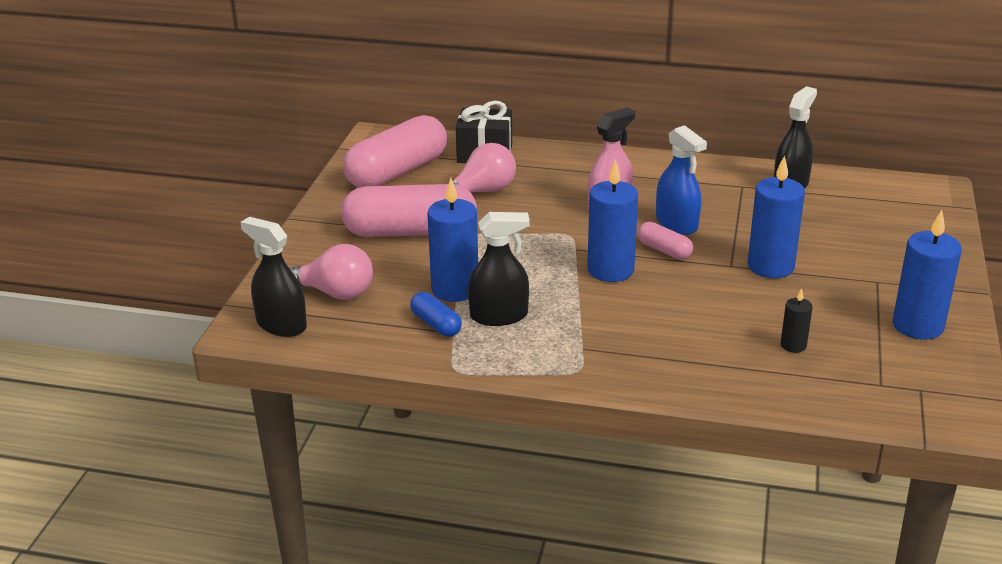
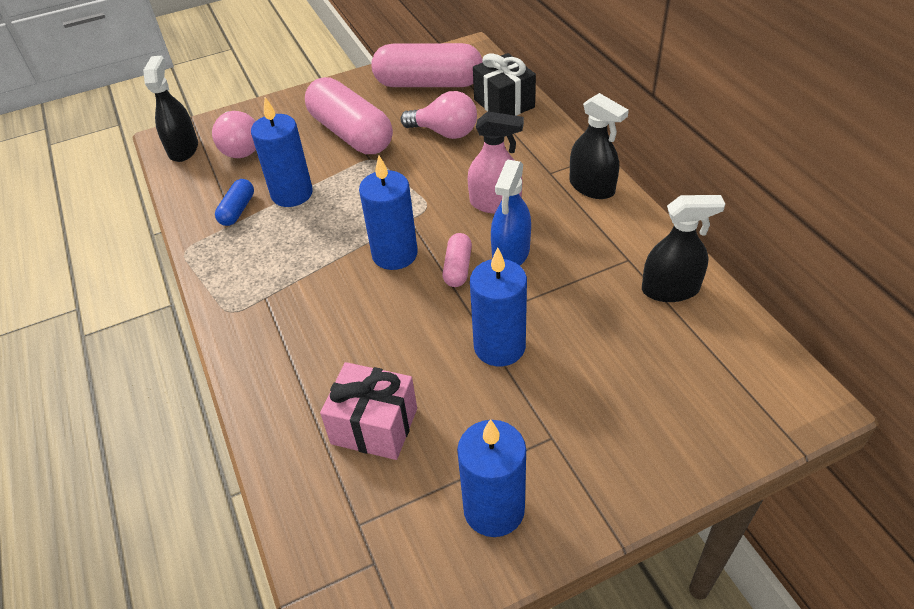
camera: 55 degrees right, 15 degrees up
(499, 316) = (274, 233): black spray bottle -> black spray bottle (592, 187)
(793, 345) = (374, 426): black candle -> pink gift

